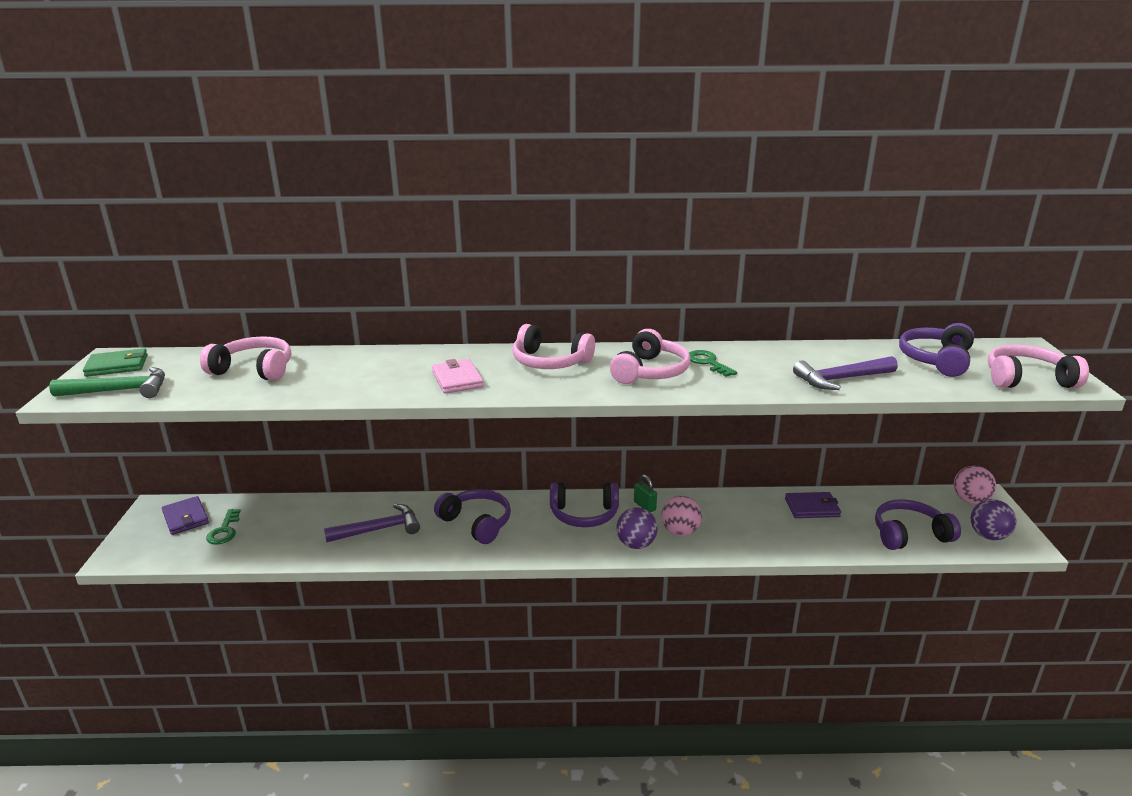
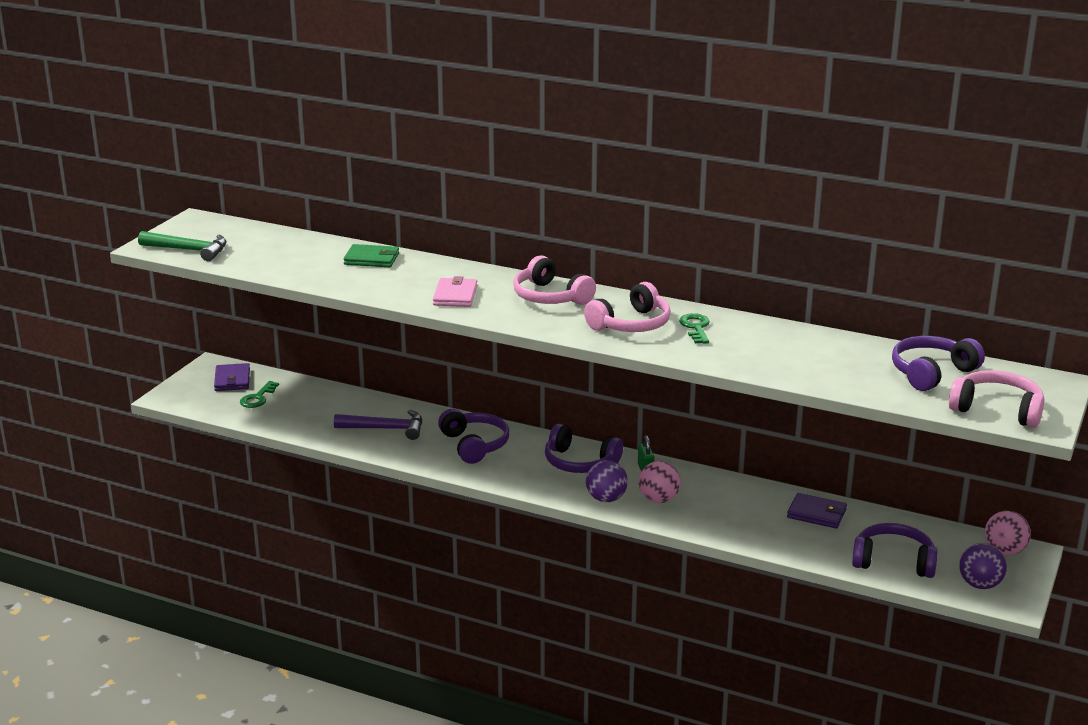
camera: 25 degrees right, 0 degrees up
(117, 366) = (197, 228): green wallet -> green wallet (372, 259)
(254, 369) = (298, 253): pink headphones -> none
(841, 379) = (804, 369): purple hammer -> none

